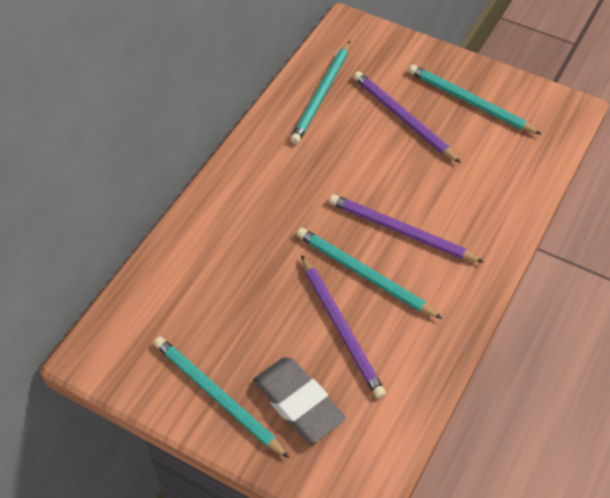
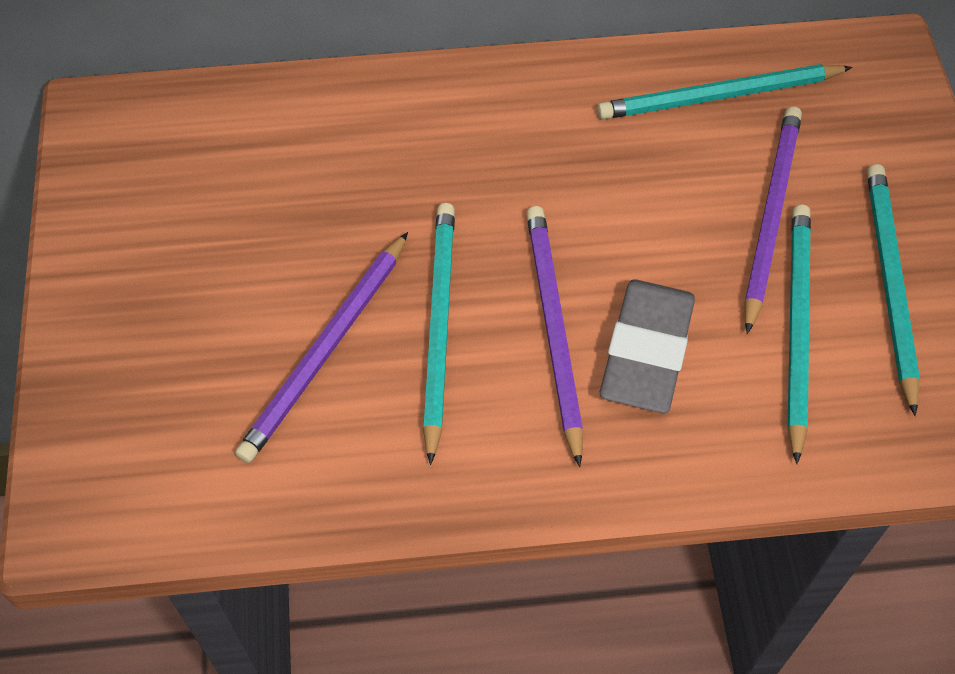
camera: 55 degrees right, 5 degrees up
(217, 396) = (122, 272): turquoise pencil -> turquoise pencil (796, 327)
(298, 402) = (171, 367): grey eraser -> grey eraser (646, 351)

